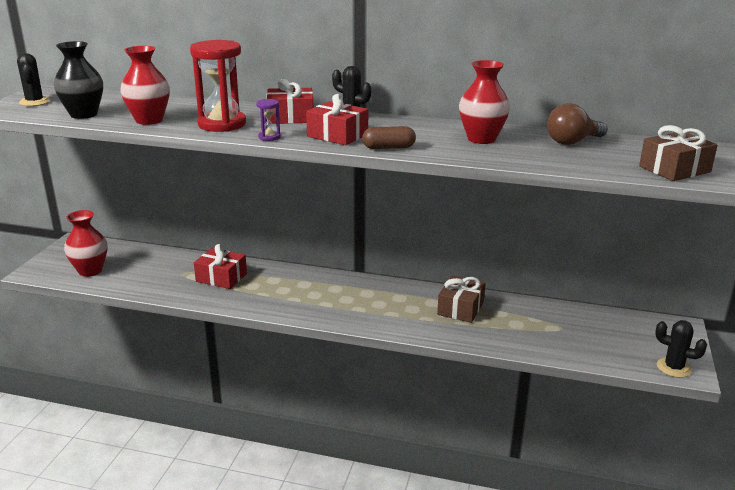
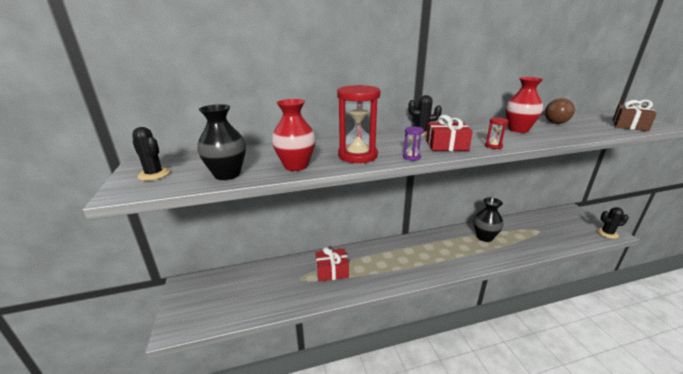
camera: 30 degrees left, 0 degrees up
(90, 271) = (225, 306): red vase -> none
(290, 117) = (389, 140): red gift -> none
(388, 147) = (493, 146): brown capsule -> red hourglass
(460, 308) = (484, 237): brown gift -> black vase

